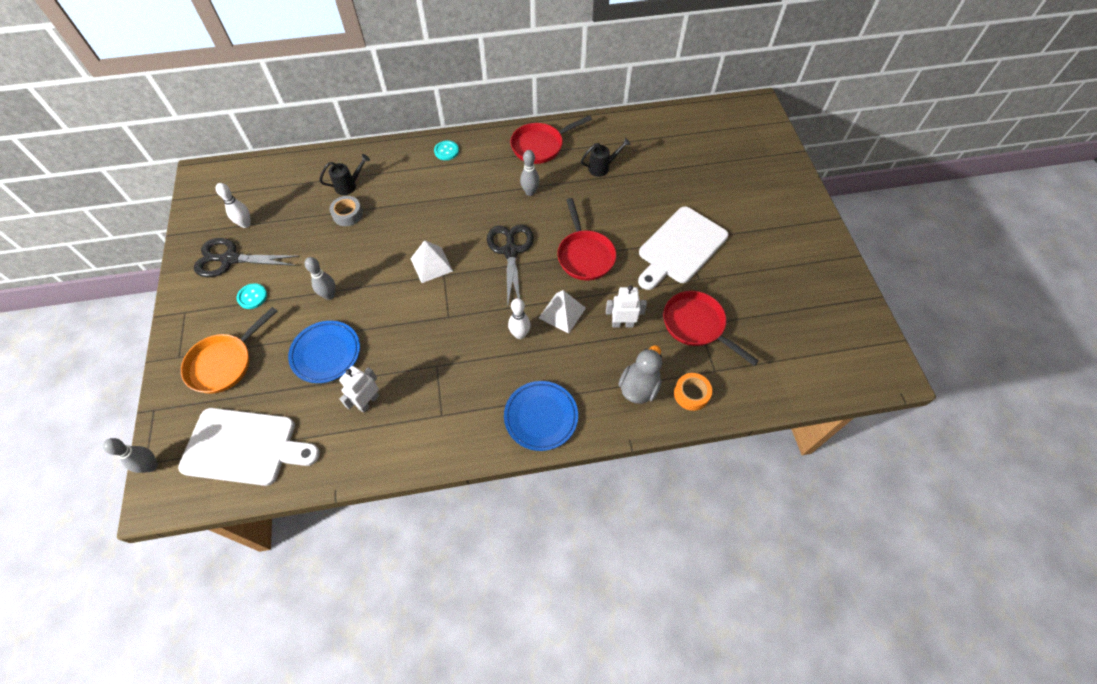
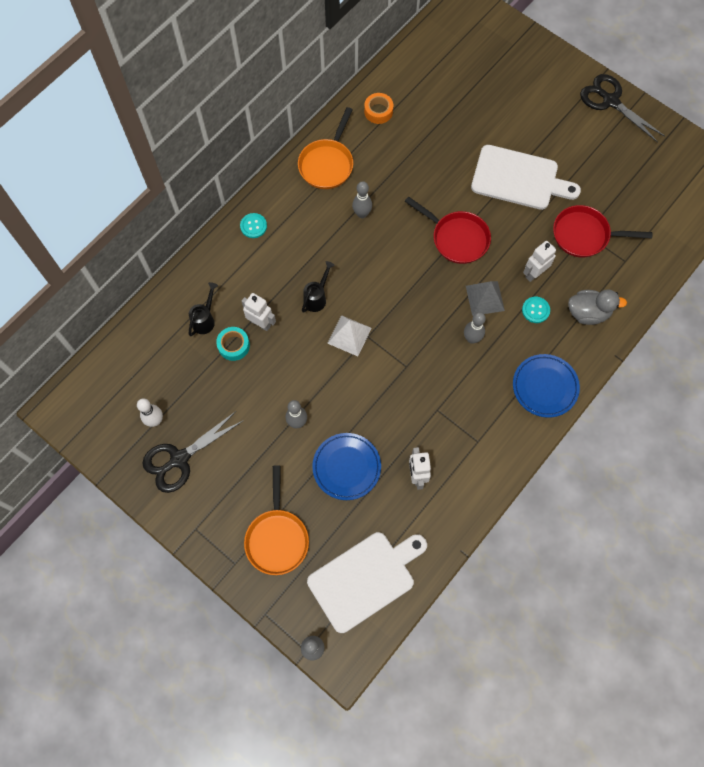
camera: 40 degrees left, 10 degrees up
(252, 297) = (236, 473): turquoise button -> turquoise button (535, 310)
(347, 214) = (233, 345): grey tape -> turquoise tape
(381, 213) = (261, 323): none -> white robot
(511, 251) = (398, 277): black scissors -> black scissors (610, 101)
(520, 334) = (472, 338): white bowling pin -> grey bowling pin
(540, 146) = (327, 164): red pan -> orange pan
(562, 313) = (485, 298): white pyramid -> grey pyramid
(602, 167) = (397, 149): black watering can -> black watering can (317, 297)
(639, 387) = (588, 313): grey duck -> grey duck turned 105 degrees clockwise
(680, 247) = (519, 179): white cutting board -> white cutting board turned 75 degrees counterclockwise
(691, 394) = (625, 290): orange tape -> orange tape (378, 111)

